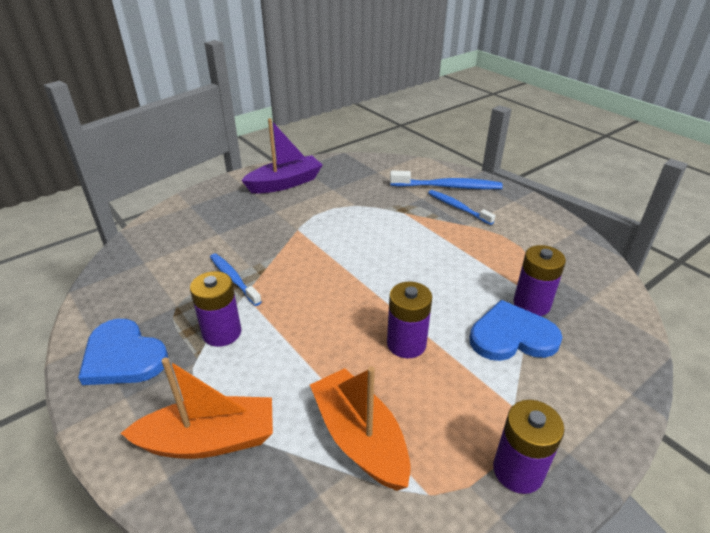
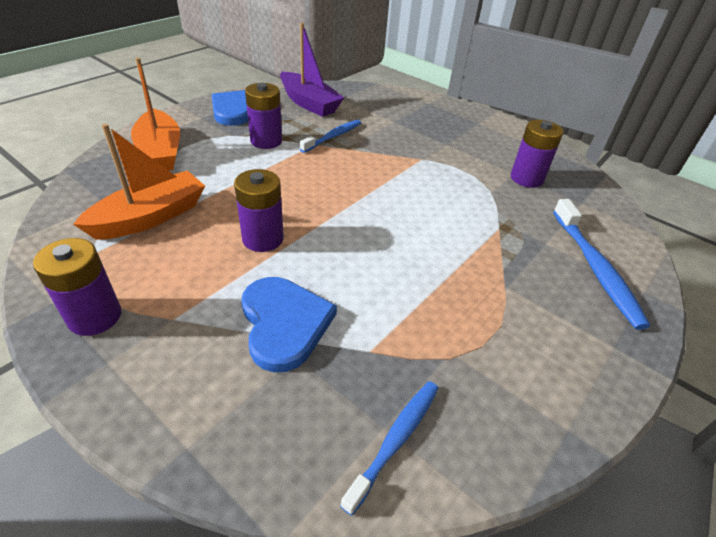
camera: 75 degrees right, 5 degrees up
(285, 183) = (501, 143): purple boat -> purple boat (309, 103)
(458, 208) = (544, 278): blue toothbrush -> blue toothbrush (395, 440)
(531, 304) = (349, 348): purple battery -> purple battery (526, 178)

